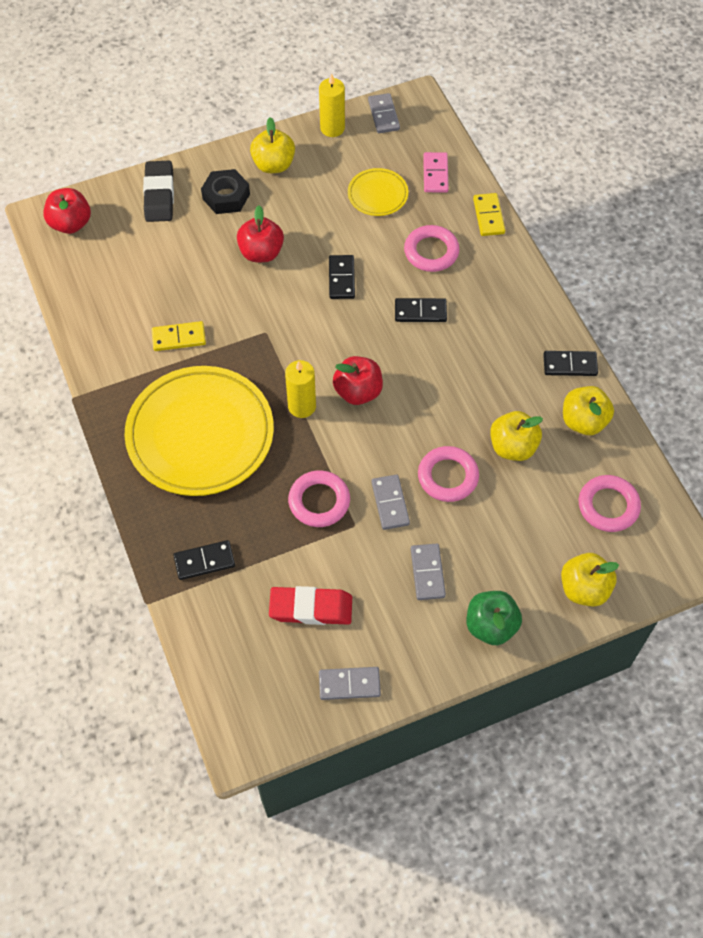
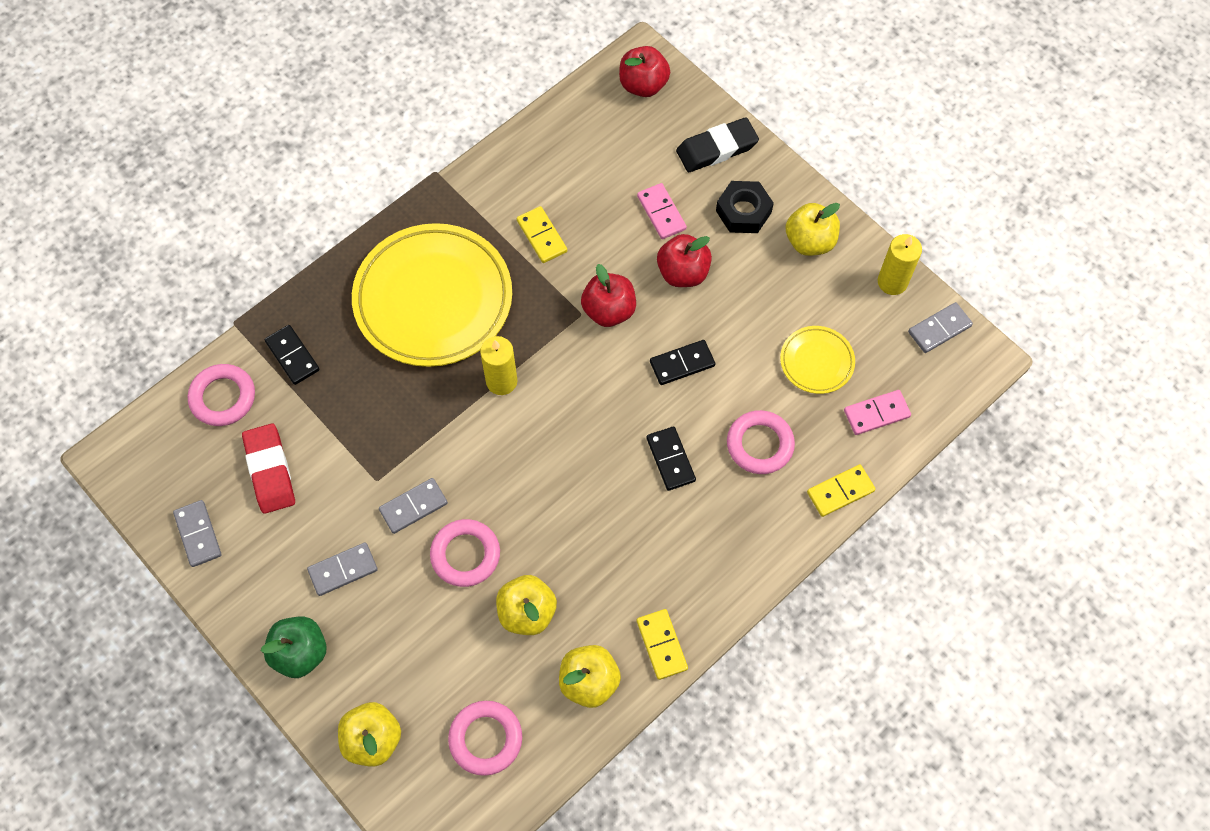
camera: 70 degrees right, 5 degrees up
(199, 249) = (661, 212): none -> pink domino
(319, 501) = (393, 437): pink ring -> pink ring (223, 397)
(358, 392) = (540, 430): red apple -> red apple (609, 310)
(570, 365) = (662, 645): black domino -> yellow domino

